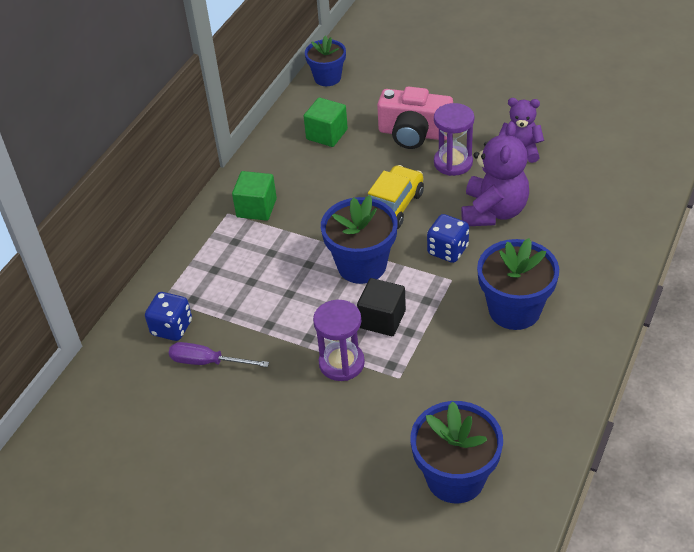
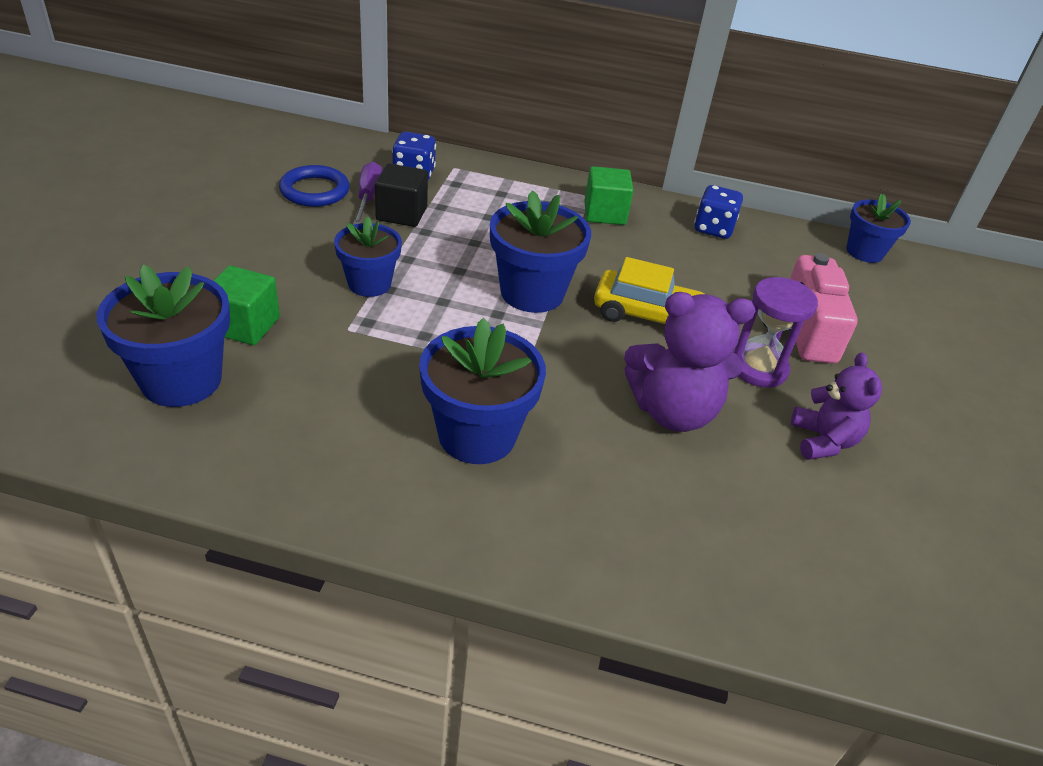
camera: 70 degrees right, 5 degrees down
(189, 402) = (315, 191): none -> blue ring
(327, 134) = (756, 256): green cube -> green cube (245, 325)
(341, 363) = (369, 284): purple hourglass -> blue flower pot
(382, 319) = (443, 312): black cube -> black cube (401, 213)
(447, 250) = (579, 366): blue dice -> blue dice (713, 229)

